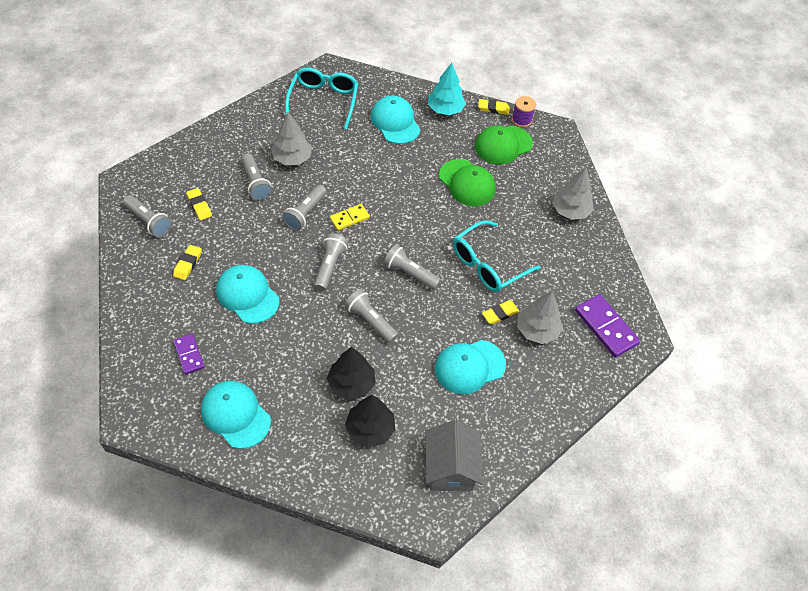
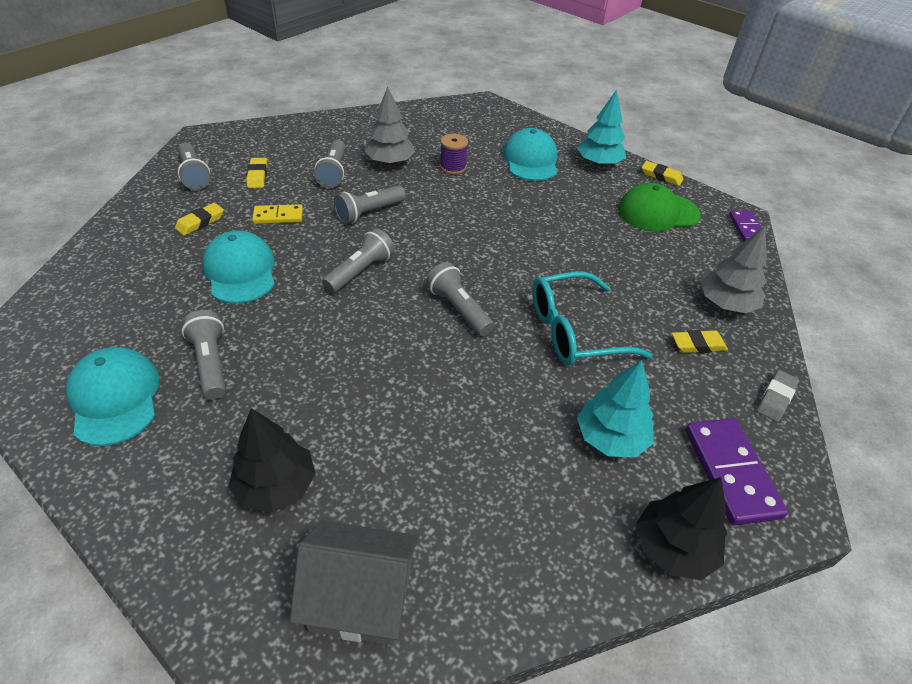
camera: 25 degrees right, 10 degrees down
(189, 355) = (121, 310): purple domino -> purple domino (746, 228)
(323, 101) = (459, 125): turquoise glasses -> none
(349, 218) = (418, 231): yellow domino -> yellow domino (278, 216)
(351, 384) = (293, 414): black tree -> black tree (673, 548)
(370, 321) = (371, 346): grey flashlight -> grey flashlight (211, 363)
(450, 468) = (361, 598): grey house -> grey house turned 75 degrees clockwise
(467, 183) = (590, 236): green cap -> none
(469, 367) = (478, 453): turquoise cap -> none
(500, 314) = (562, 397): yellow eraser -> yellow eraser (698, 345)
(521, 120) = (694, 195): purple spool -> purple spool (453, 167)
(537, 330) = (611, 438): grey tree -> turquoise tree
(616, 270) = (775, 398): none -> grey eraser

